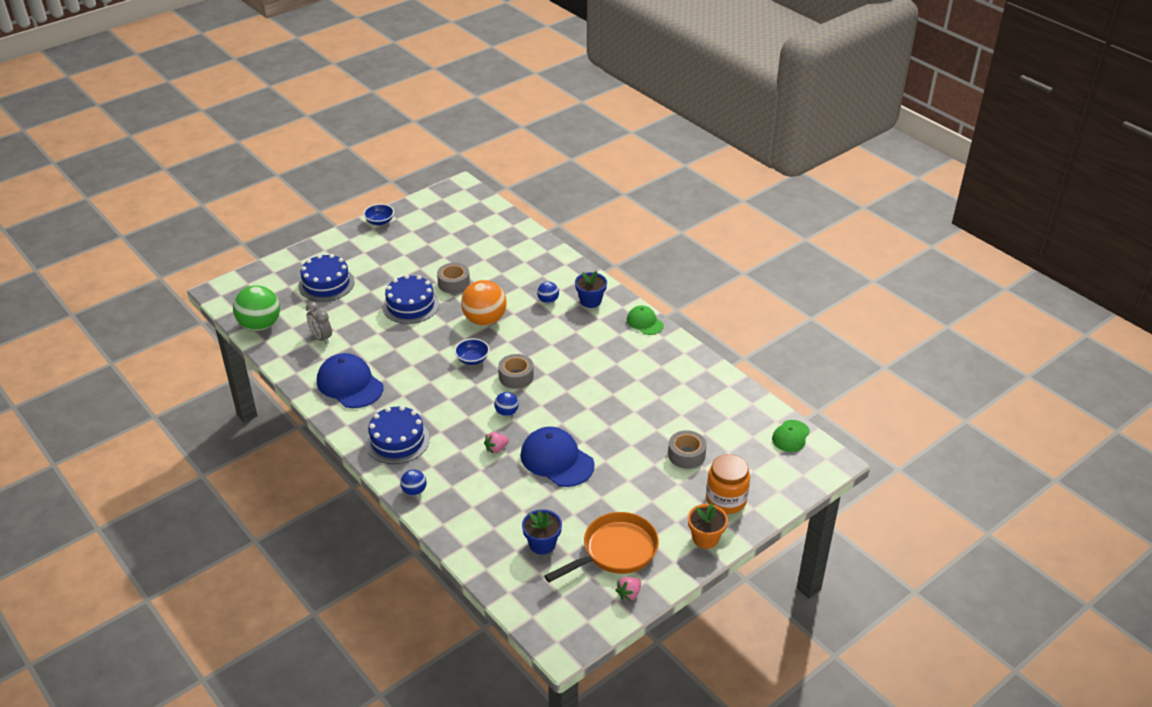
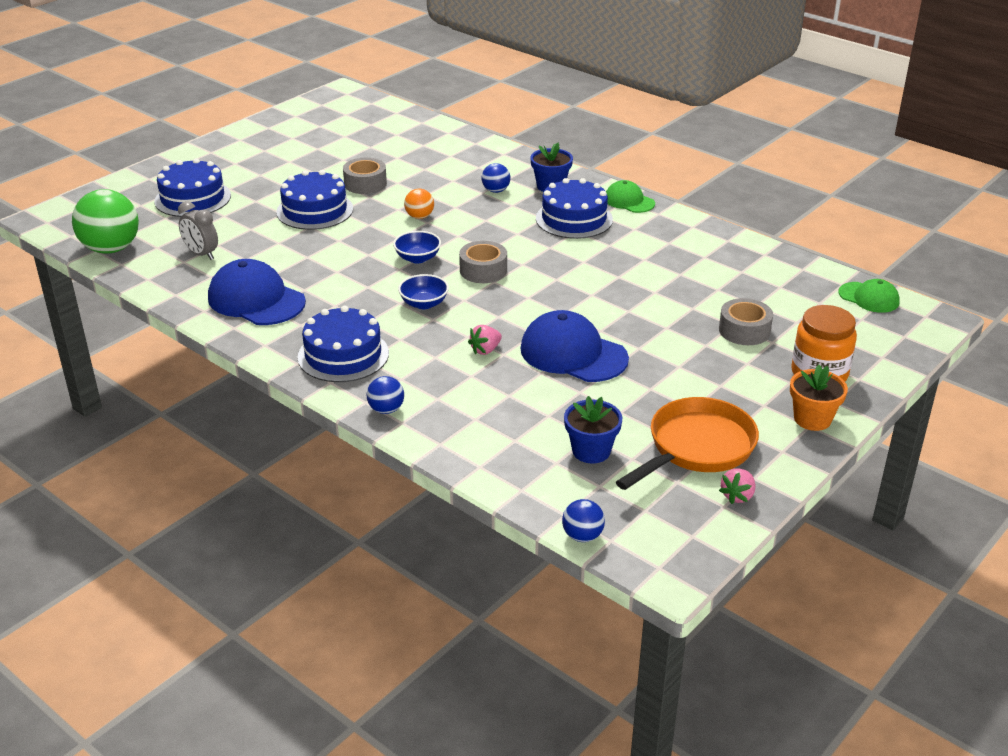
camera: 10 degrees left, 5 degrees down
(380, 222) = (247, 132): blue bowl -> blue bowl (424, 303)
(484, 320) = (419, 216): orange ball -> orange ball, size x0.49
(506, 412) = (485, 309): blue ball -> blue ball (582, 536)
(597, 335) = (574, 219): none -> blue cake
(791, 436) = (869, 297): green cap -> green cap turned 75 degrees counterclockwise

